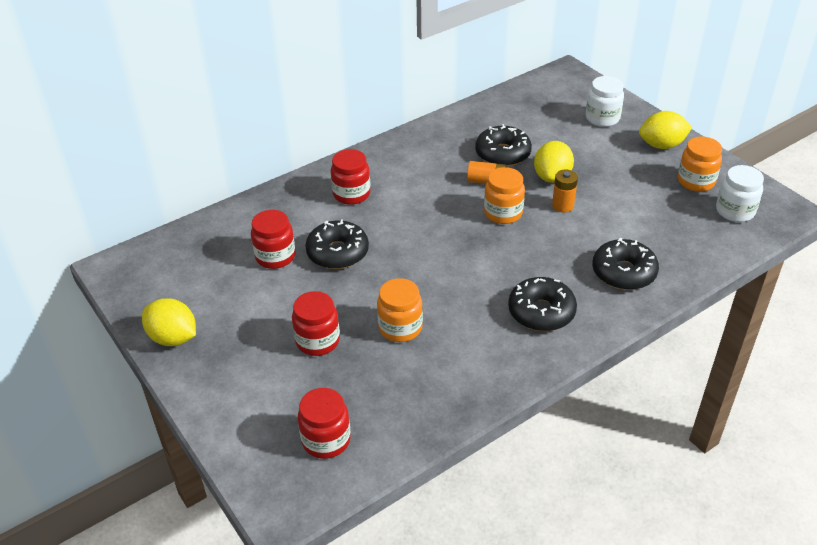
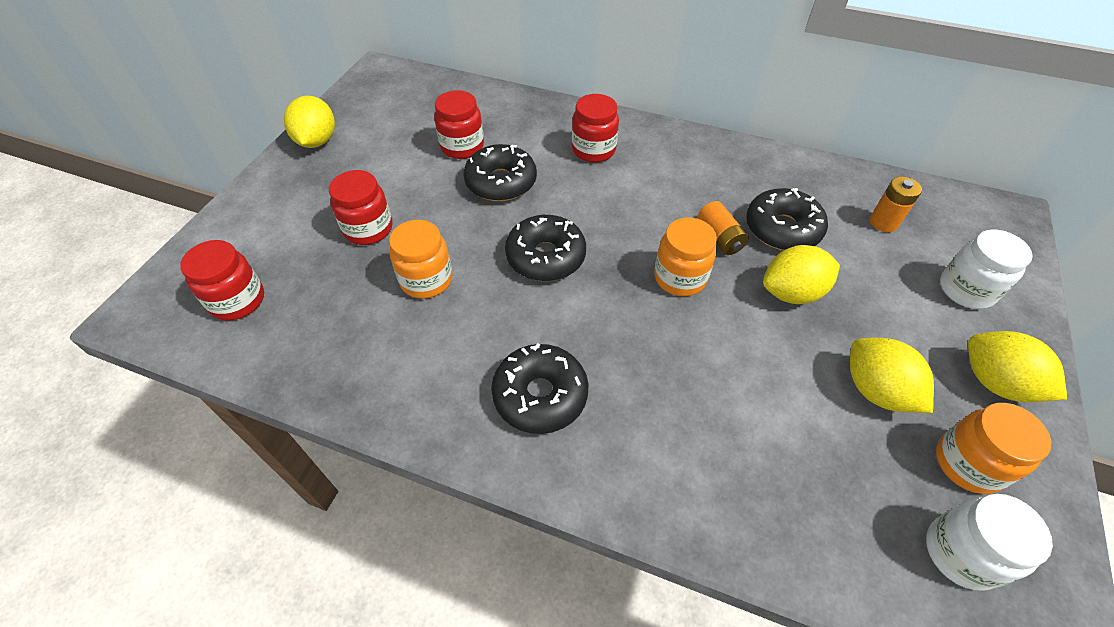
camera: 55 degrees right, 10 degrees up
(562, 205) = (750, 328): orange battery -> orange battery (883, 222)
(623, 272) = (685, 455): black donut -> black donut (545, 257)
(636, 185) = (876, 390): none -> yellow lemon

